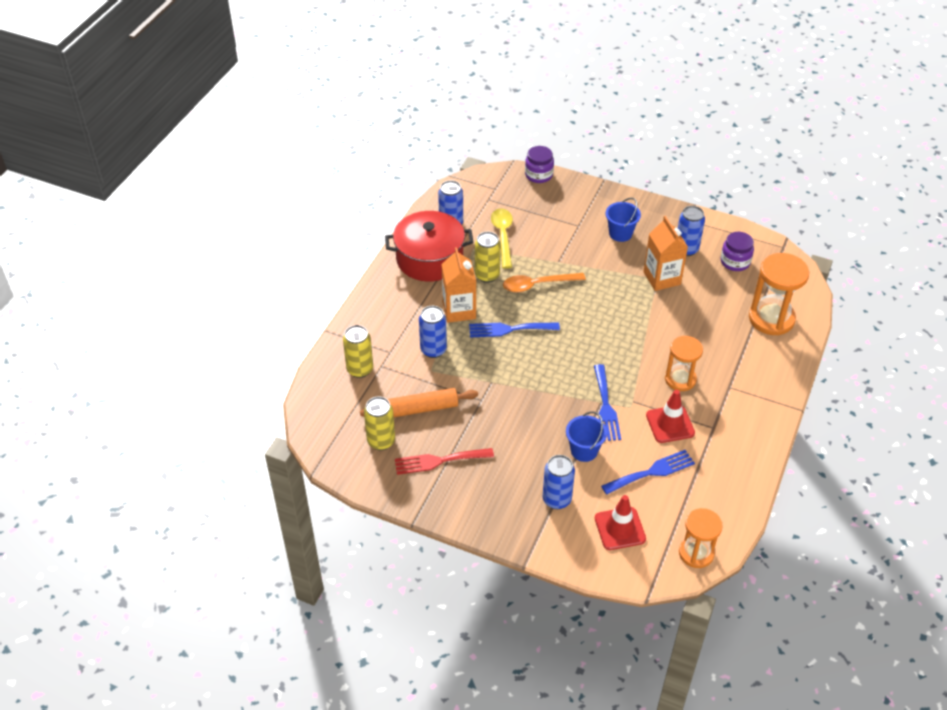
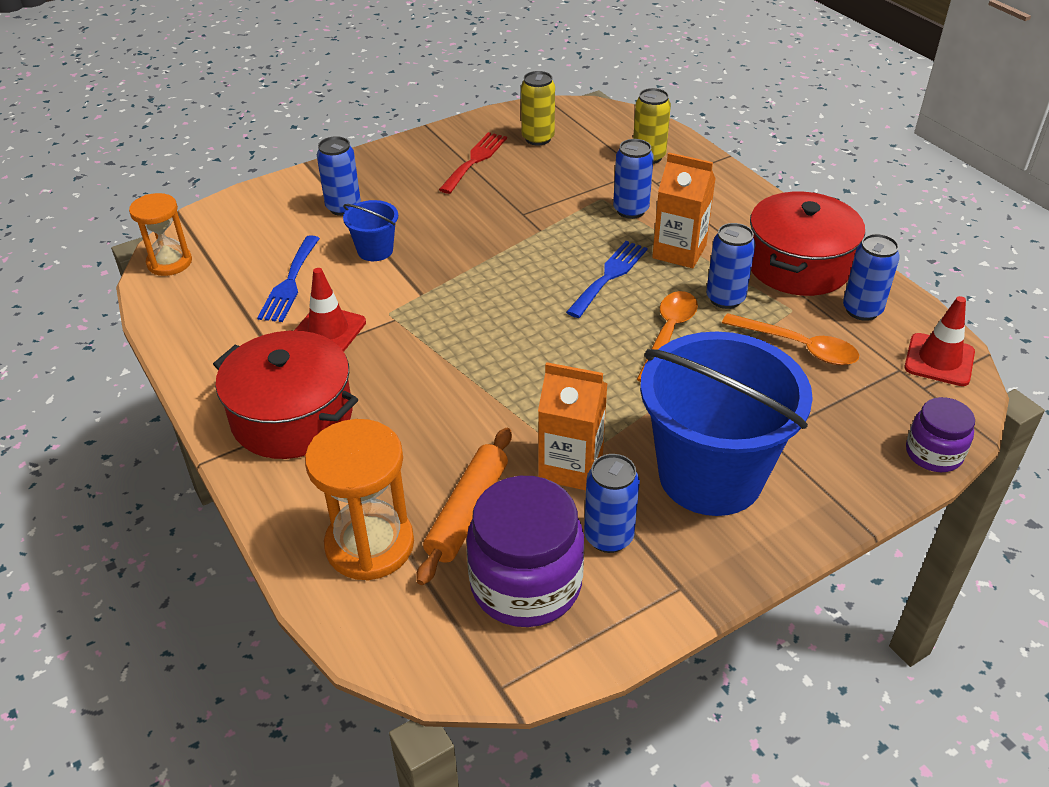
camera: 125 degrees right, 5 degrees down
(419, 409) = (554, 172): orange rolling pin -> orange rolling pin (467, 512)
(487, 275) = (725, 298): yellow can -> blue can
(503, 236) = (798, 347): yellow spoon -> orange spoon
(605, 406) = (412, 294): blue fork -> none
(620, 233) = (710, 475): blue bucket -> blue bucket, size x2.32
(620, 528) = (261, 229): red traffic cone -> red traffic cone (939, 360)
(680, 379) = (378, 377): orange hourglass -> none
(735, 262) = (526, 584): purple jar -> purple jar, size x1.77
(739, 395) = (292, 416): none -> red pot

